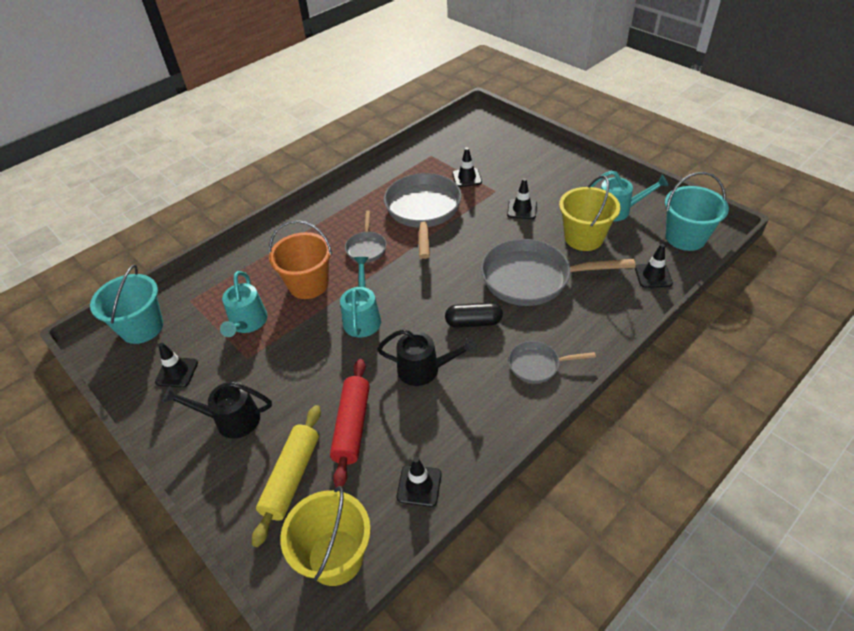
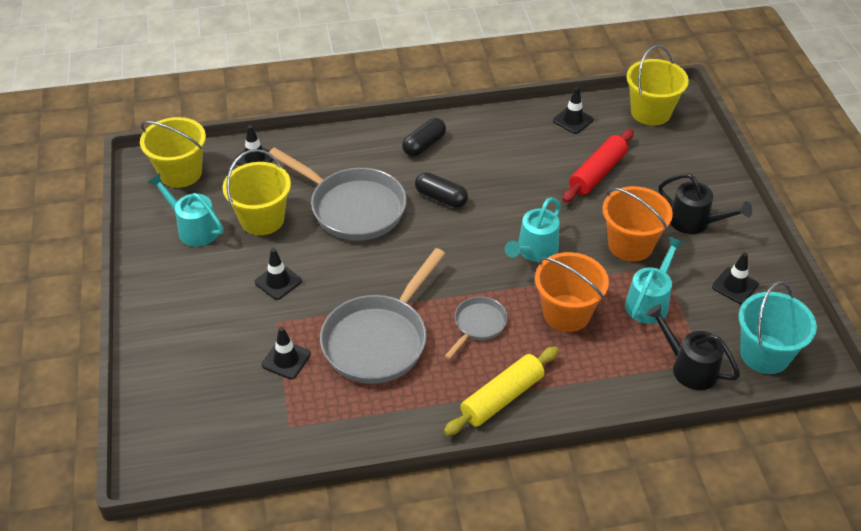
camera: 150 degrees left, 0 degrees up
(284, 364) = (630, 245): none -> orange bucket
(291, 477) = (661, 163): yellow rolling pin -> yellow rolling pin (502, 398)
(425, 369) = (512, 183): black watering can -> black watering can (688, 367)
(537, 365) = (424, 145): grey pan -> black capsule
(685, 237) = (180, 173): turquoise bucket -> yellow bucket

